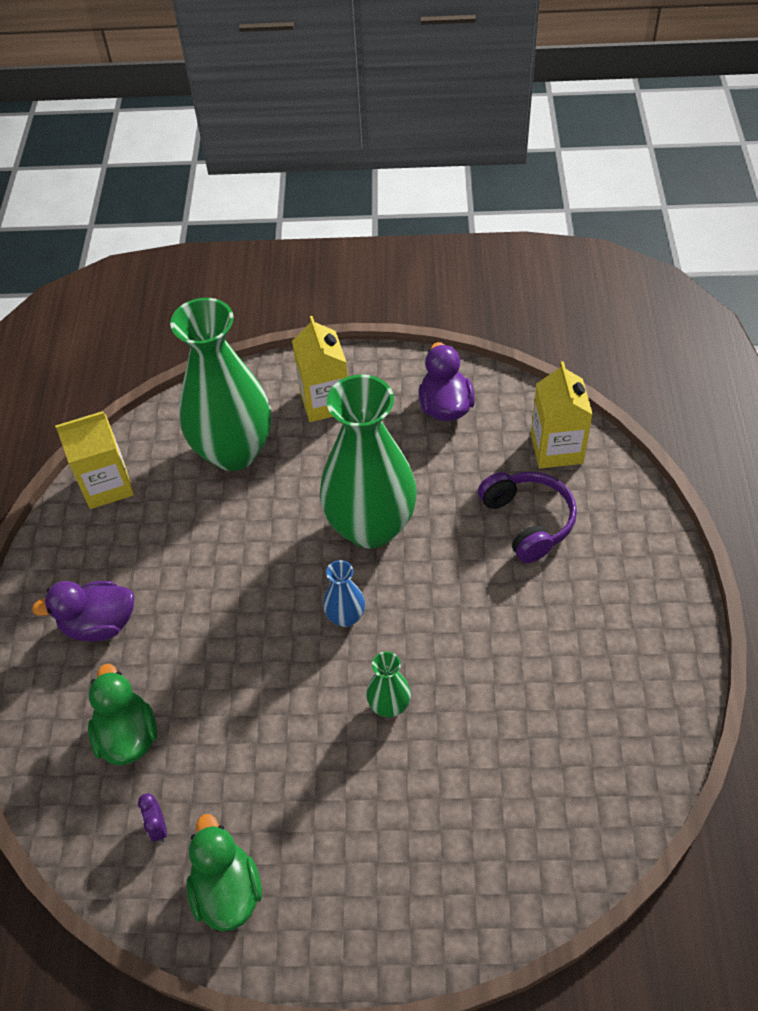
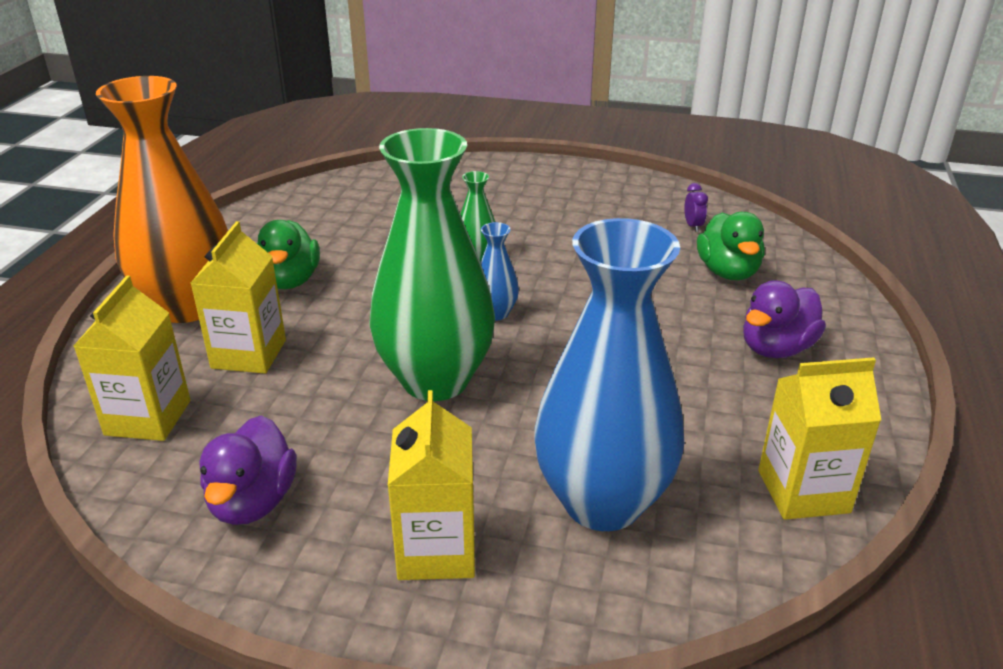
camera: 170 degrees left, 20 degrees down
(99, 624) = (776, 348): purple duck -> purple duck turned 135 degrees clockwise
(227, 891) = (636, 196): green duck -> green duck (290, 280)
(234, 451) = (602, 502): green vase -> blue vase
(528, 521) = (249, 354): purple headphones -> yellow carton
(619, 564) = (188, 306): none -> orange vase

